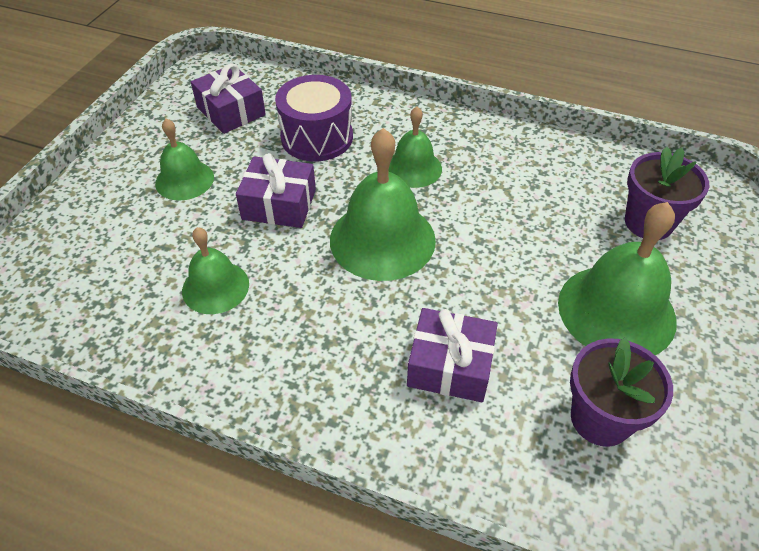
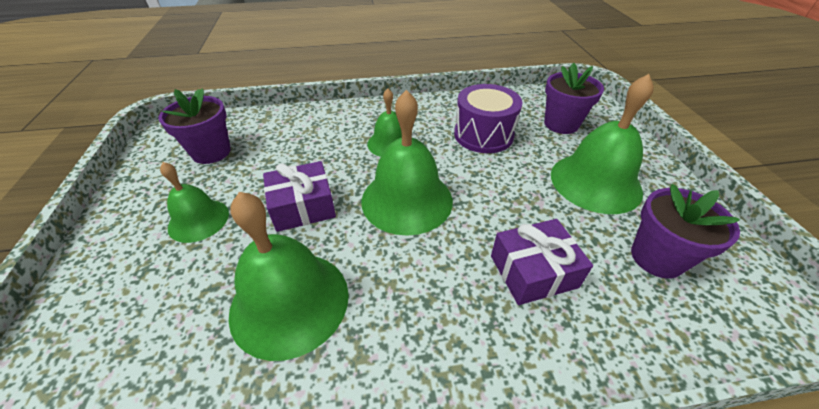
camera: 30 degrees left, 5 degrees down
(215, 287) = (290, 302): green bell -> green bell, size x1.69
(231, 111) = (211, 152): purple gift -> purple flower pot
(317, 137) = (300, 147): purple drum -> purple drum (483, 135)

